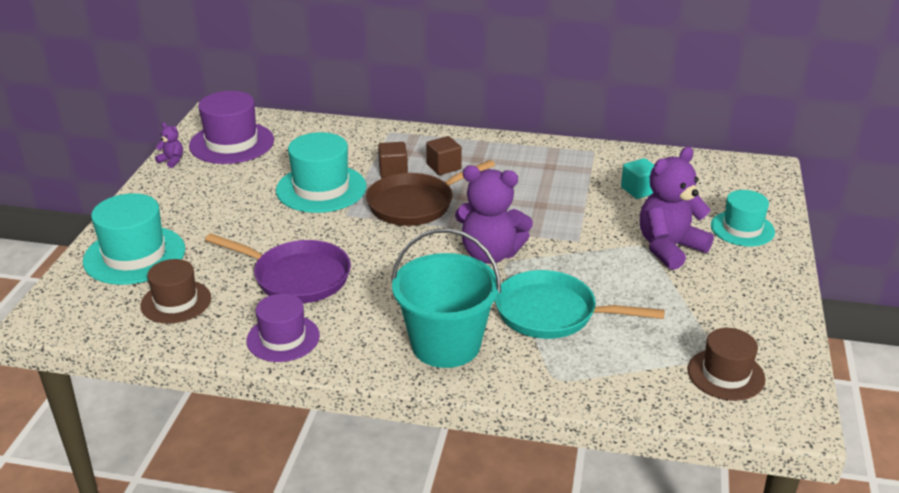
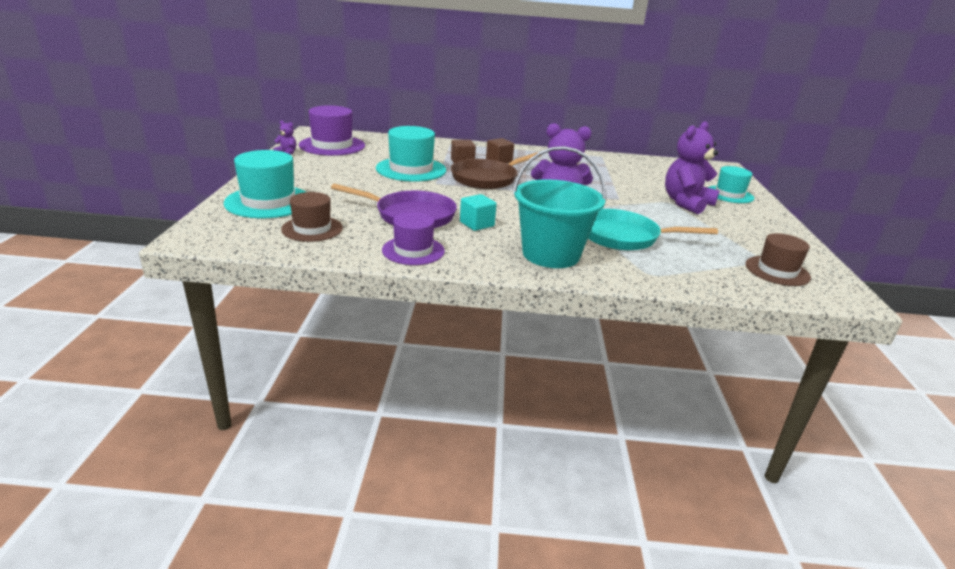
camera: 10 degrees left, 5 degrees down
(639, 190) = (645, 175): turquoise cube -> turquoise cube (477, 224)

